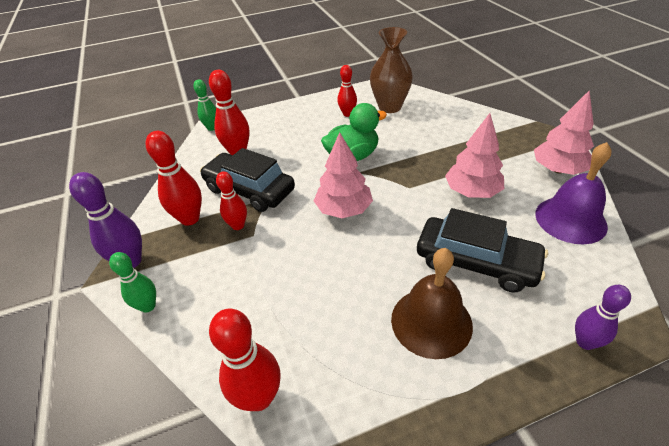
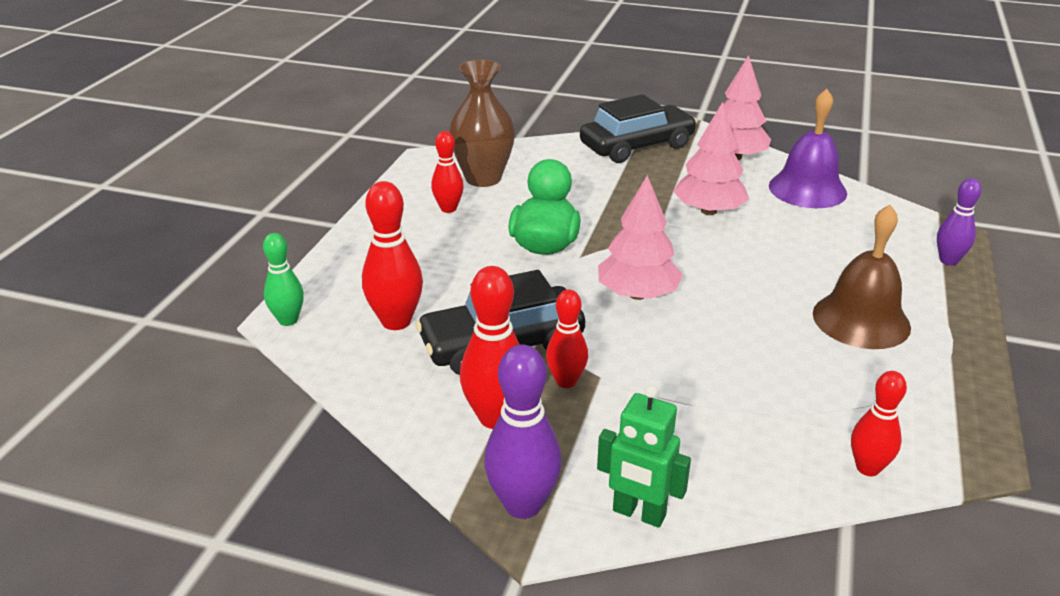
camera: 55 degrees left, 10 degrees down
(148, 306) = (638, 513): green bowling pin -> green robot
(259, 397) = (867, 468): red bowling pin -> red bowling pin, size x0.65
(476, 262) = (810, 260): black car -> black car (637, 146)

